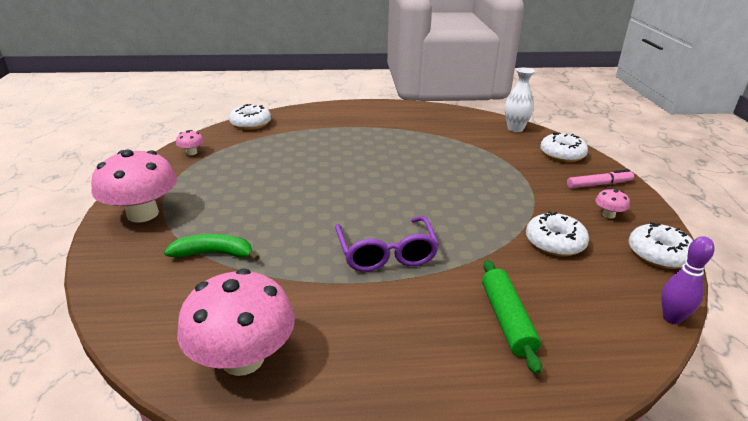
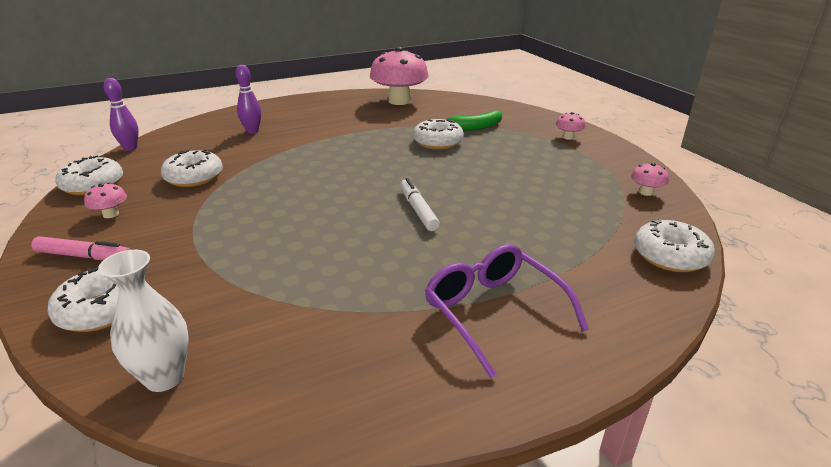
camera: 160 degrees right, 0 degrees up
(143, 214) = (568, 137): pink mushroom -> pink mushroom, size x0.42
(281, 238) = (438, 142): none -> white donut
(363, 172) = (418, 210): none -> white marker
(386, 253) = (347, 147): purple glasses -> purple glasses (493, 312)
(507, 320) = (252, 131): green rolling pin -> purple bowling pin
(599, 184) = (84, 256): pink marker -> pink marker turned 135 degrees counterclockwise

